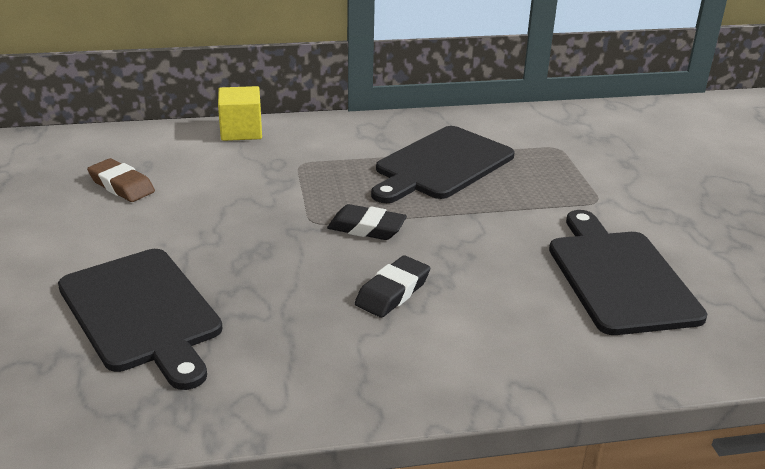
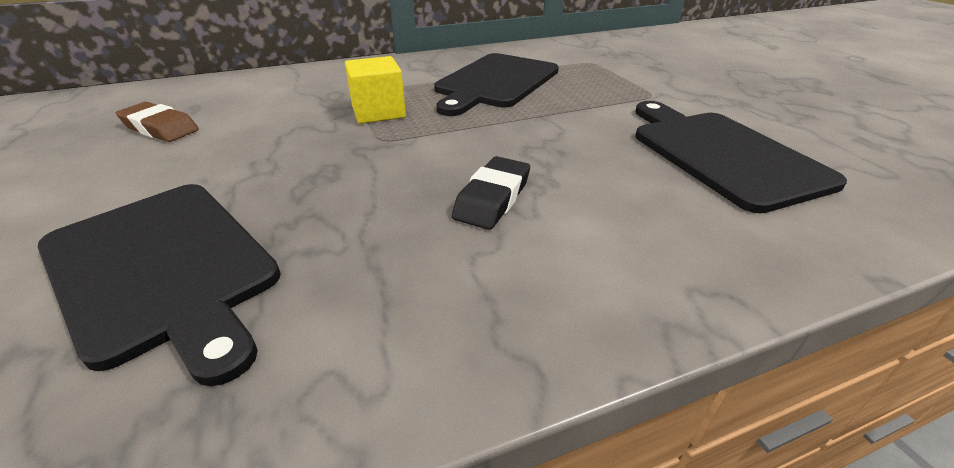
camera: 10 degrees left, 5 degrees up
(241, 131) = (295, 74): yellow cube -> yellow cube (378, 112)
(366, 228) = (441, 139): black eraser -> none

